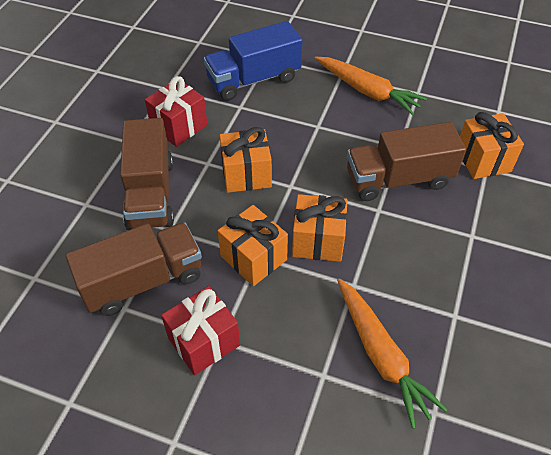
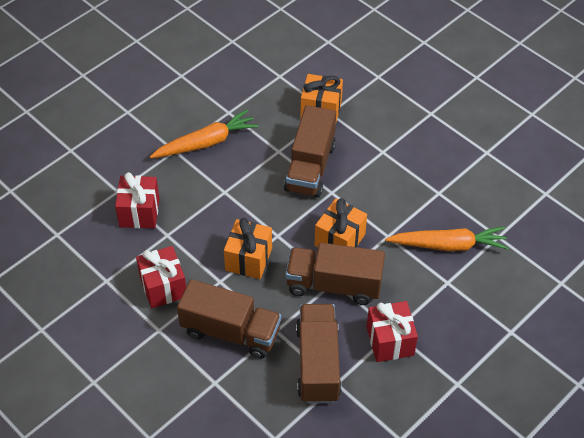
camera: 65 degrees left, 0 degrees up
(253, 258) = (334, 285): orange gift -> brown truck
(254, 80) = (139, 212): blue truck -> red gift

